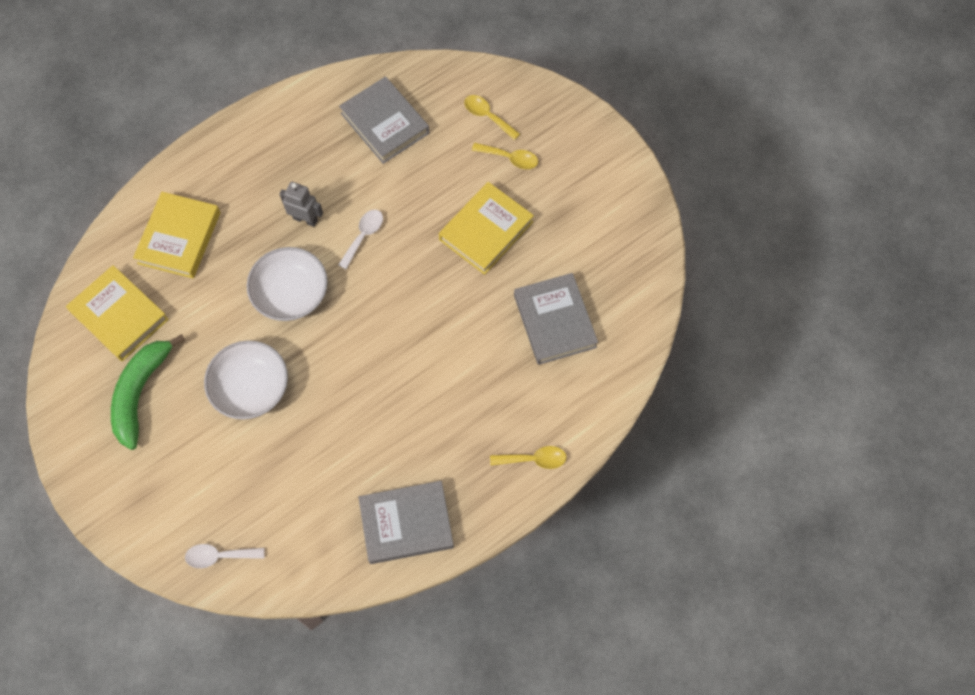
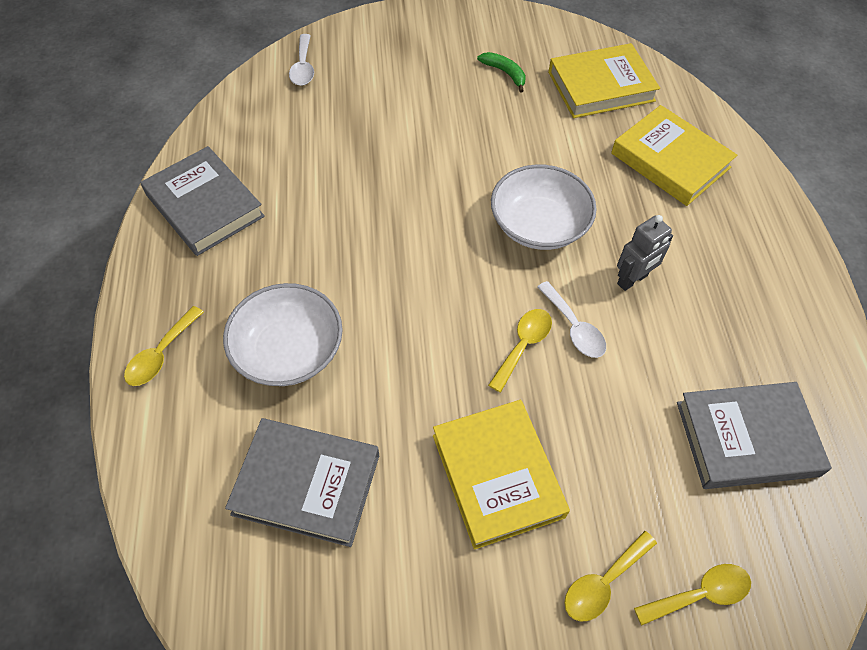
camera: 120 degrees right, 10 degrees down
(140, 393) = (505, 73): green banana -> green banana, size x0.48
(219, 556) = (303, 67): white spoon -> white spoon turned 150 degrees clockwise
(251, 387) = (450, 149): white bowl -> white bowl (288, 350)
(394, 257) = (523, 345): none -> yellow spoon
(406, 523) = (205, 205): grey book -> grey book turned 60 degrees counterclockwise

